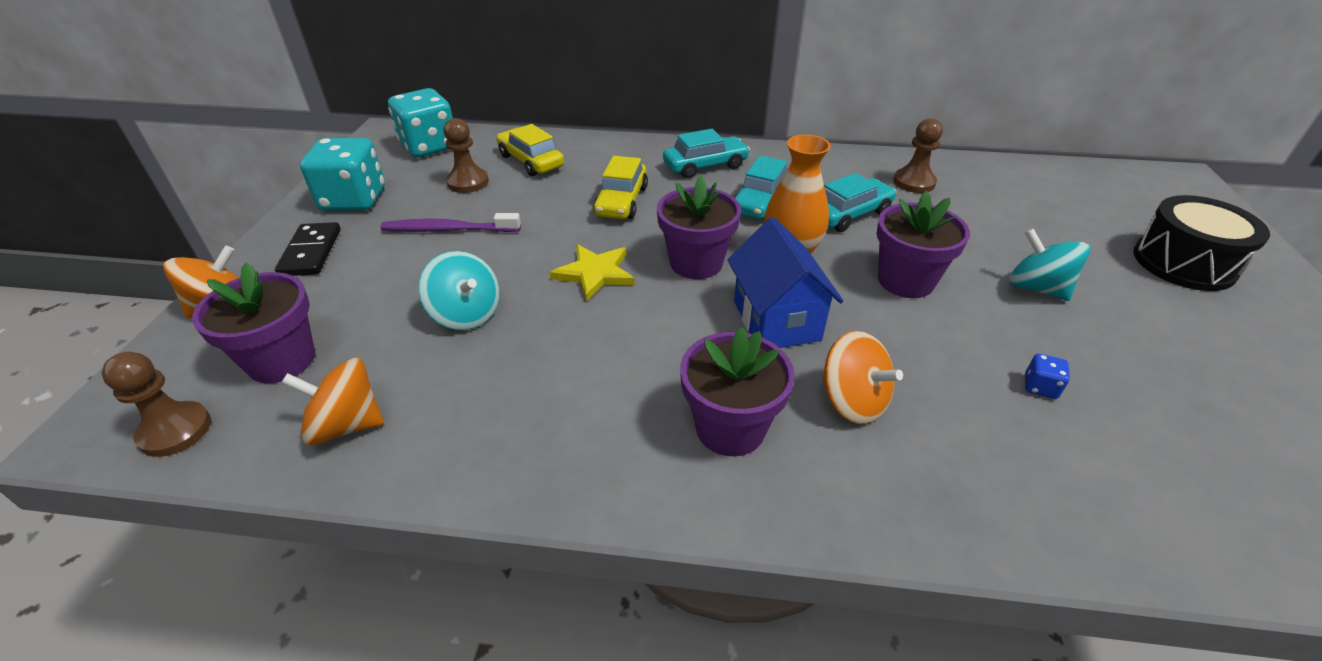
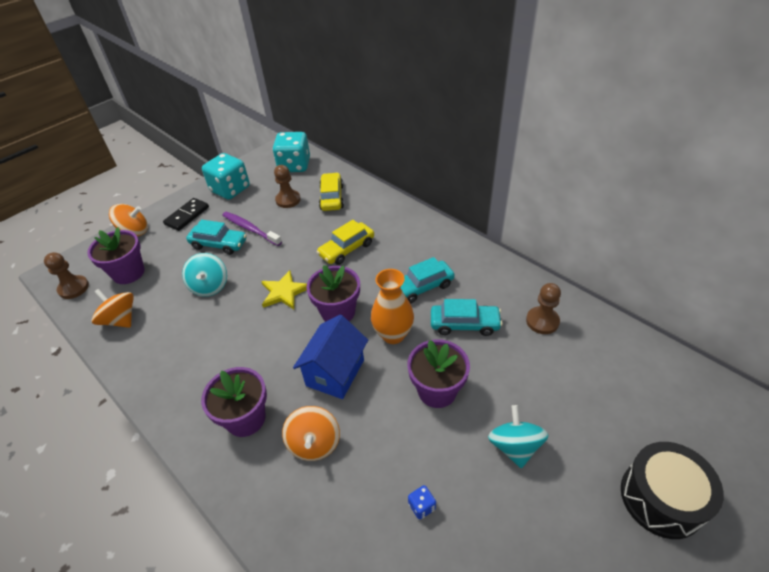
camera: 40 degrees right, 5 degrees up
(705, 166) = (421, 244): turquoise car -> turquoise car (219, 244)

